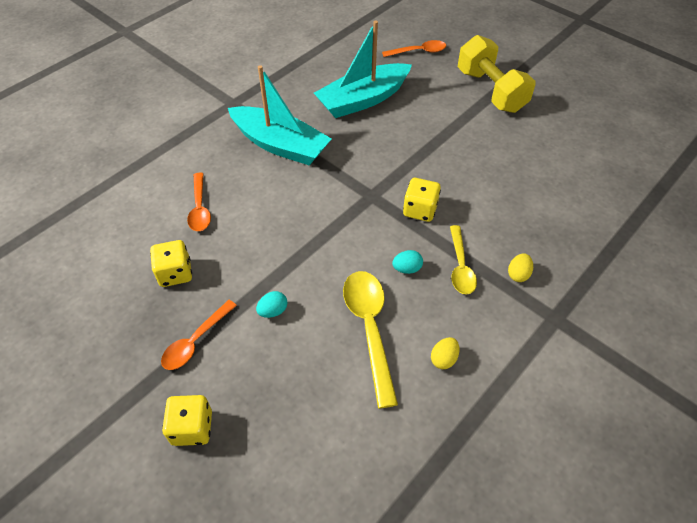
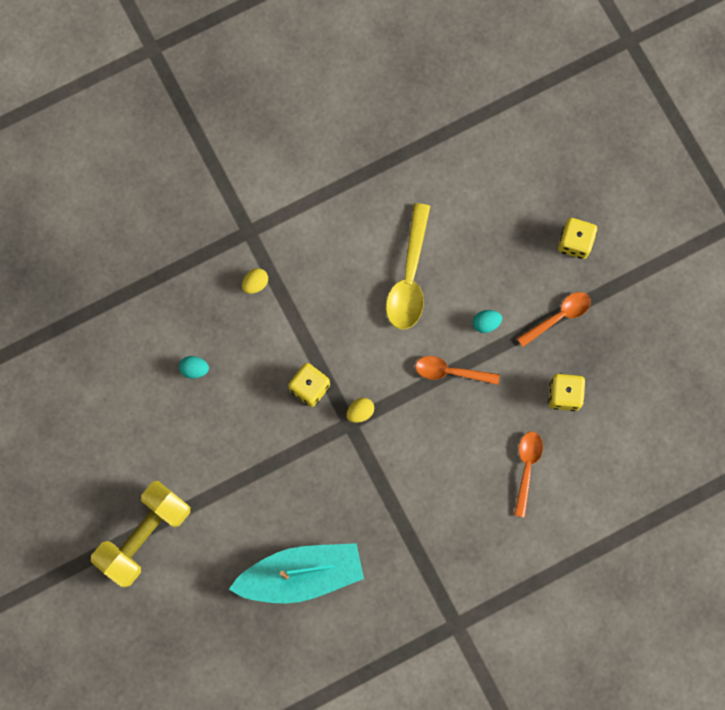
camera: 160 degrees left, 25 degrees up
(280, 145) = (420, 532): turquoise boat -> none
(407, 268) = (352, 325): turquoise egg -> turquoise egg (194, 369)
(418, 52) = (194, 643): orange spoon -> orange spoon (451, 372)
(443, 359) = (360, 229): yellow egg -> yellow egg (360, 412)
(460, 266) = (303, 310): yellow spoon -> none
(490, 91) = (144, 536): yellow dumbbell -> yellow dumbbell turned 45 degrees clockwise

